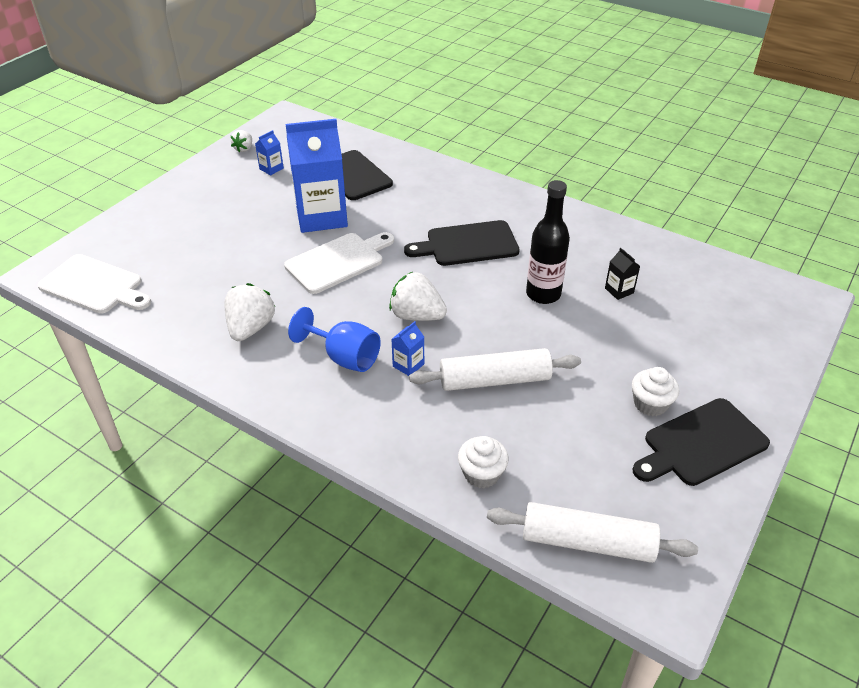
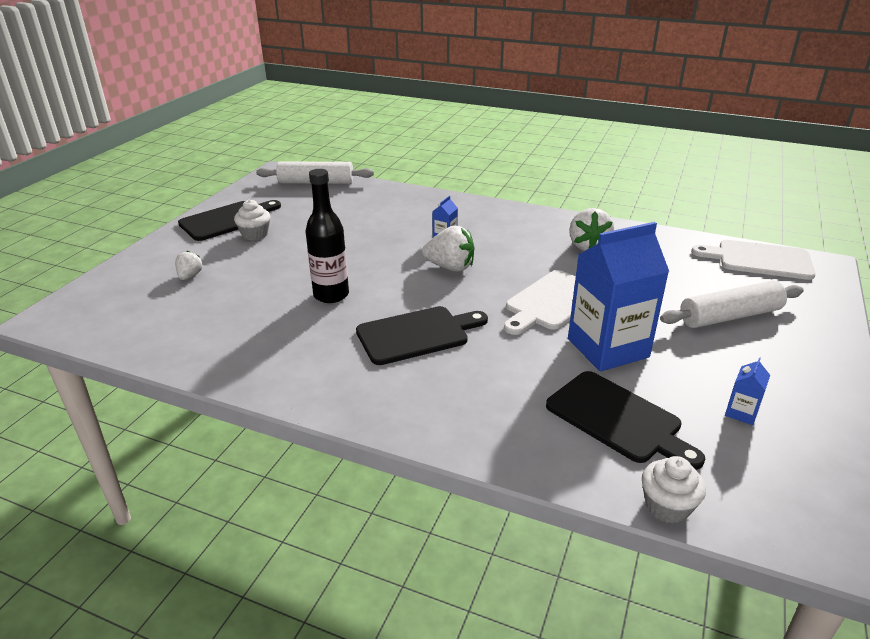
camera: 170 degrees right, 10 degrees down
(244, 149) = (826, 447): white strawberry -> white strawberry (190, 276)
(344, 357) = (498, 237): blue goblet -> none
(481, 474) = (379, 197): white cupcake -> white cupcake (667, 506)
(495, 380) = (374, 236): white rolling pin -> white rolling pin (729, 316)
(619, 290) = (251, 306): black carton -> none

